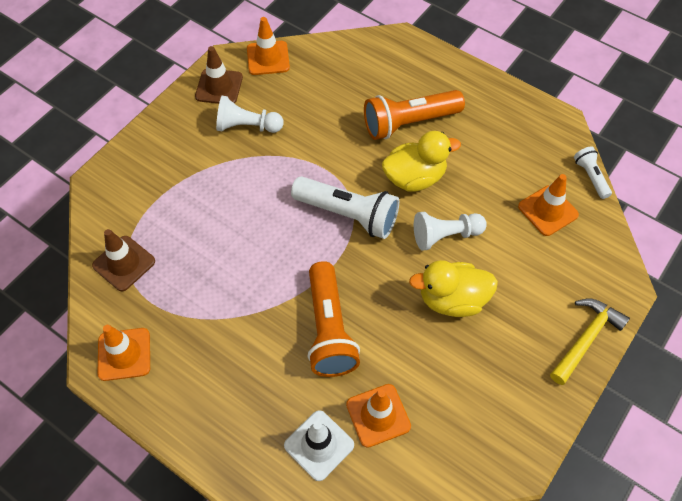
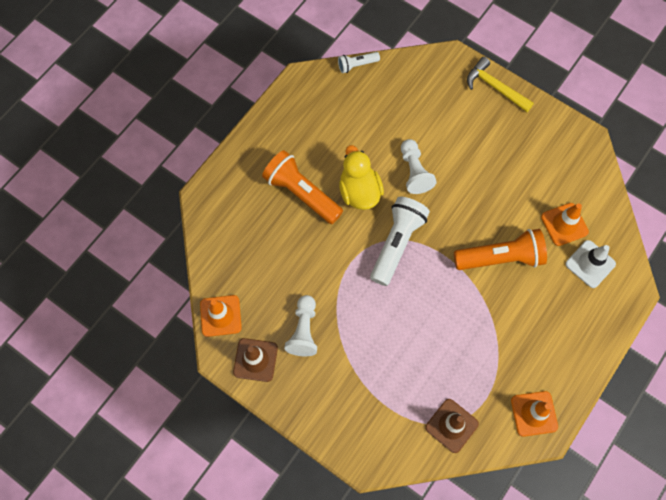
camera: 90 degrees left, 10 degrees up
(409, 123) = (301, 193): orange flashlight -> orange flashlight turned 150 degrees clockwise
(452, 300) = (470, 170): yellow duck -> none
(548, 210) = (389, 98): orange traffic cone -> none

